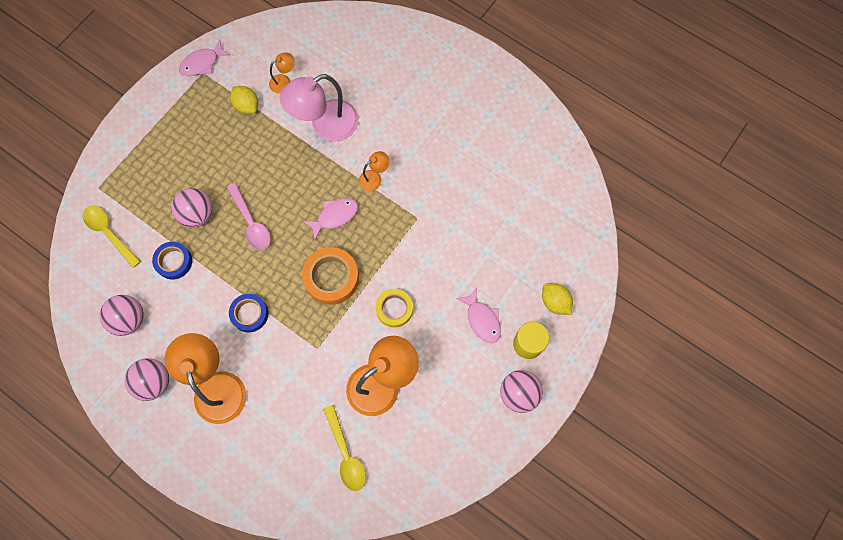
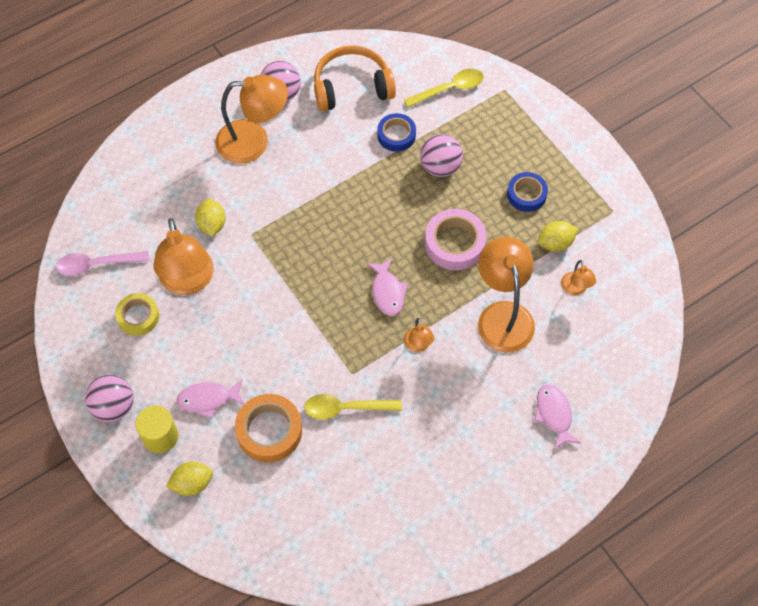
camera: 110 degrees right, 10 degrees down
(129, 319) = (352, 87): pink ball -> orange headphones
(202, 63) = (626, 213): pink fish -> pink fish (554, 415)
(249, 314) = (313, 186): blue tape -> blue tape (526, 194)
(251, 223) = (412, 212): pink spoon -> pink spoon (96, 264)
(271, 180) = (455, 243): none -> pink tape
(318, 387) = (212, 224): none -> yellow lemon
(325, 125) = (503, 315): pink lamp -> orange lamp
(331, 278) = (319, 268): orange tape -> orange tape (269, 431)
(346, 454) = (136, 230): yellow spoon -> yellow spoon (345, 408)
(394, 309) = (259, 317): yellow tape -> yellow tape (138, 316)

